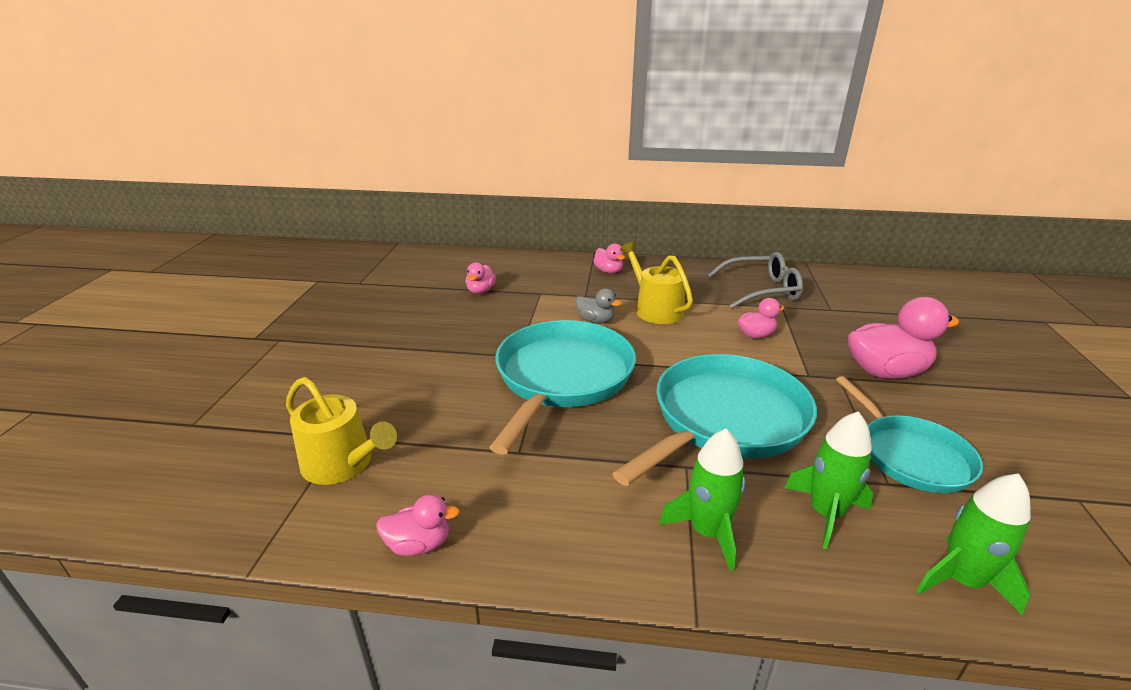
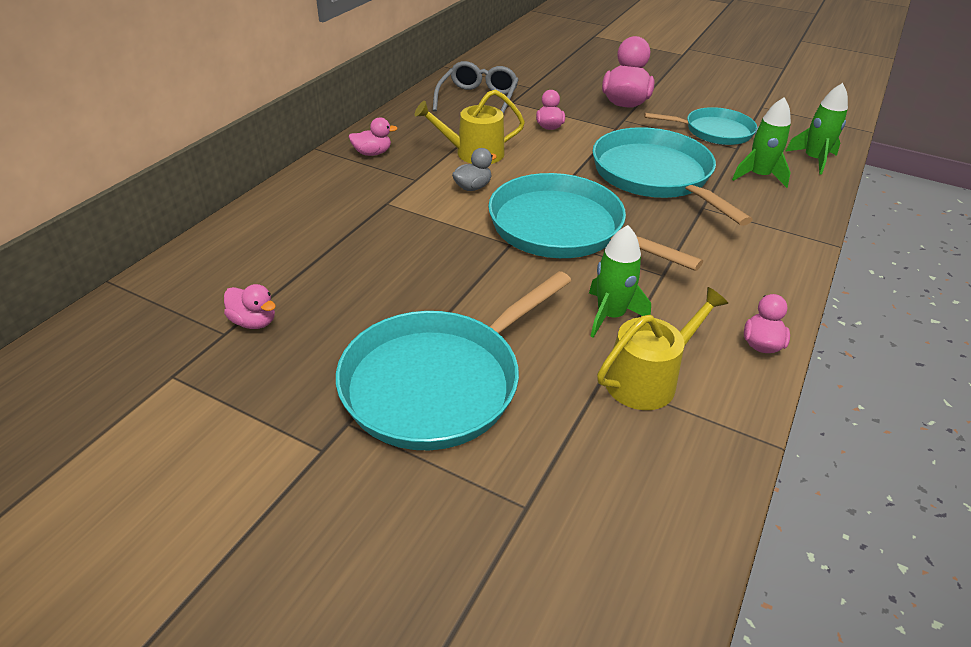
camera: 70 degrees left, 10 degrees up
(323, 362) = (438, 382): none -> turquoise pan
(480, 291) = (346, 239): pink duck -> pink duck (254, 322)
(707, 532) = (768, 219): green rocket -> green rocket (610, 315)

